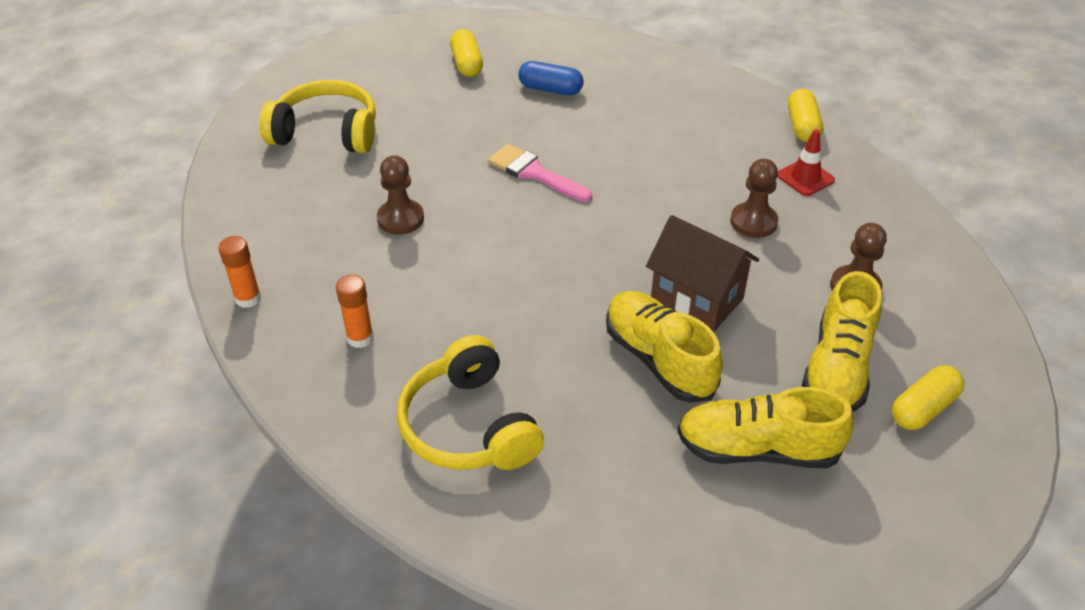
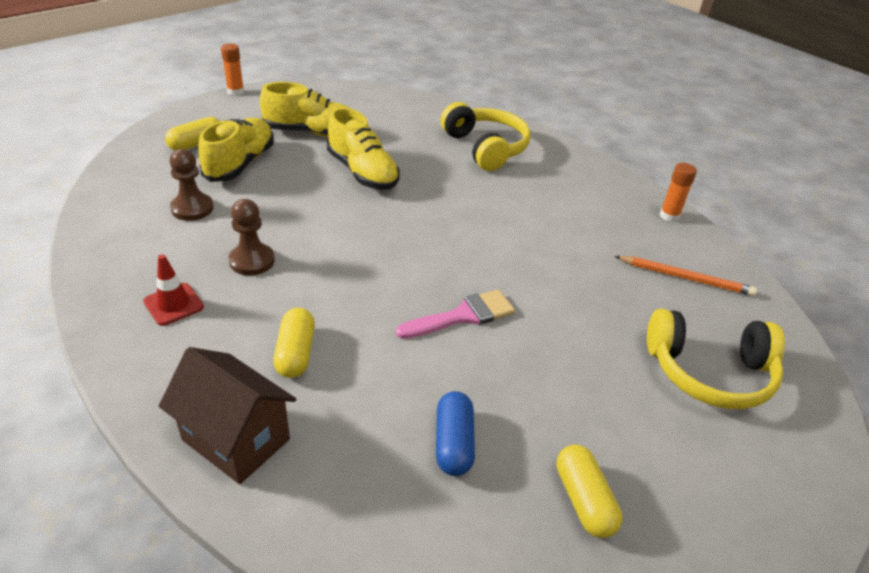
camera: 175 degrees right, 5 degrees down
(287, 215) = (685, 278): none -> orange pencil
(360, 338) = (573, 190): orange glue stick -> orange glue stick (235, 92)
(400, 219) = (581, 272): brown pawn -> none
(534, 173) = (463, 316): pink brush -> pink brush turned 60 degrees counterclockwise
(550, 89) = (453, 443): blue capsule -> blue capsule turned 75 degrees clockwise
(696, 299) = (325, 204): brown house -> brown house (236, 439)
(802, 126) = (134, 373): yellow capsule -> yellow capsule (295, 353)

